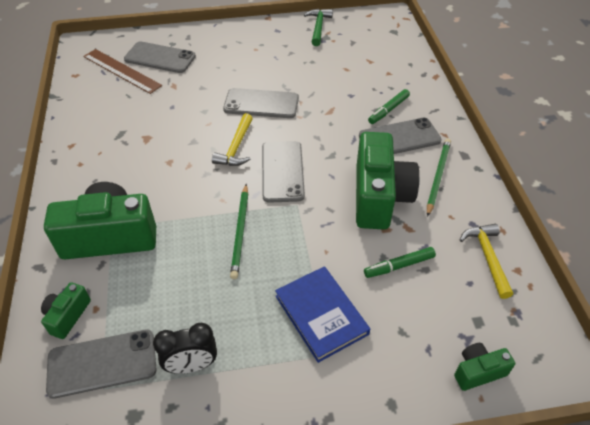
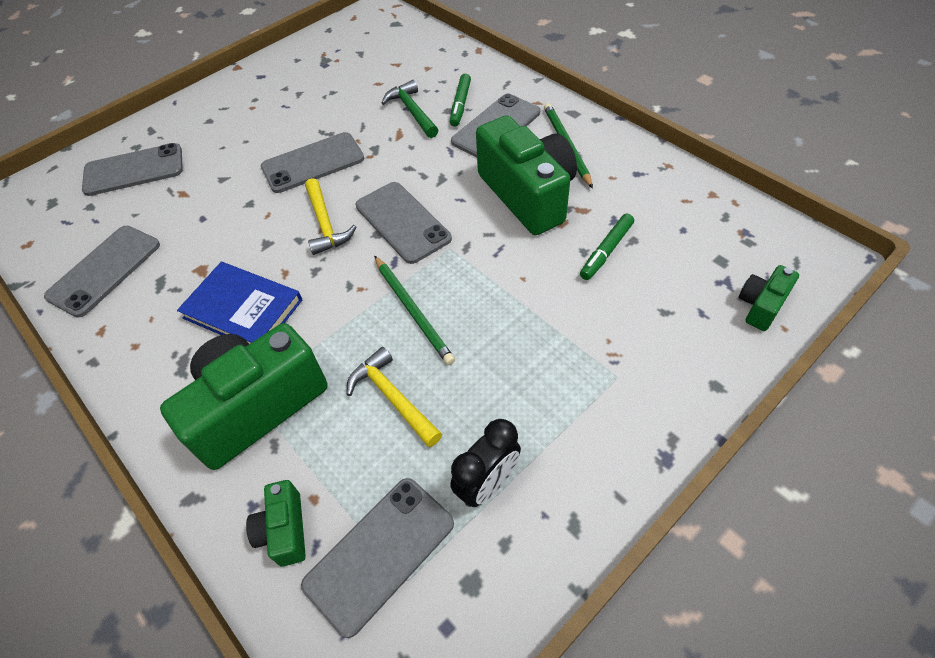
camera: 30 degrees left, 5 degrees up
(99, 111) = (104, 270): none -> grey phone
(121, 71) = (93, 209): brown ruler -> none
(318, 27) = (307, 53): green hammer -> green hammer (412, 111)
(321, 315) = (575, 344): blue book -> blue book (243, 309)
(487, 257) = (677, 197): yellow hammer -> yellow hammer (392, 398)

